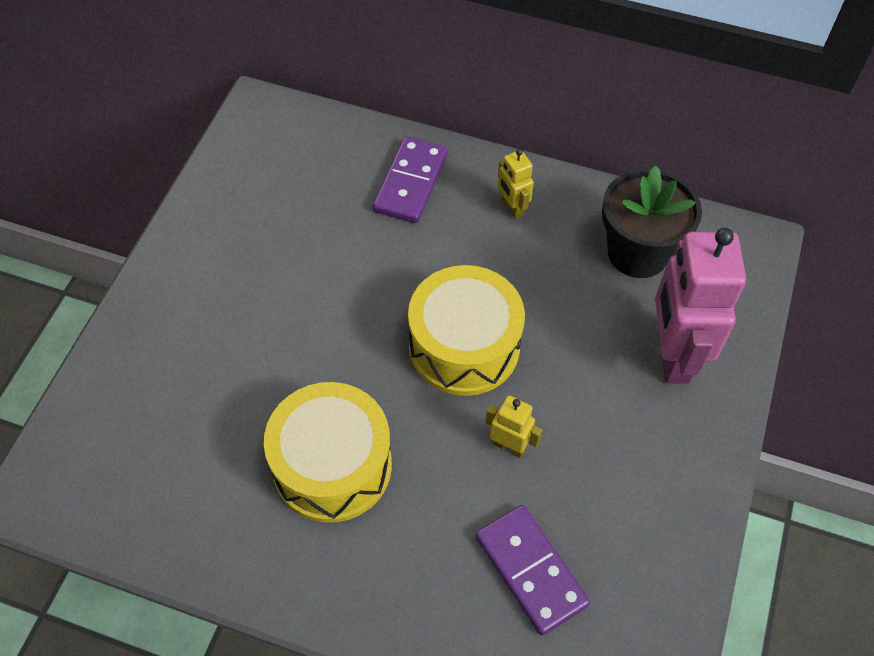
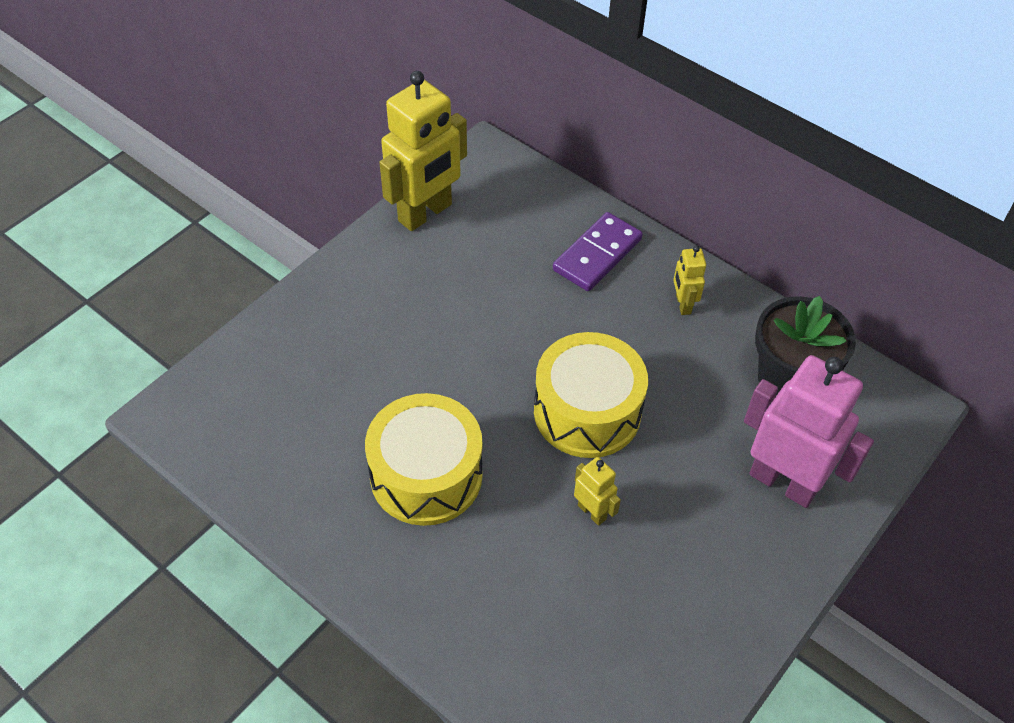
camera: 20 degrees right, 5 degrees down
(221, 190) = (425, 213): none -> yellow robot
(530, 571) = (566, 626): purple domino -> none
(672, 355) = (783, 482): pink robot -> pink robot turned 105 degrees clockwise

